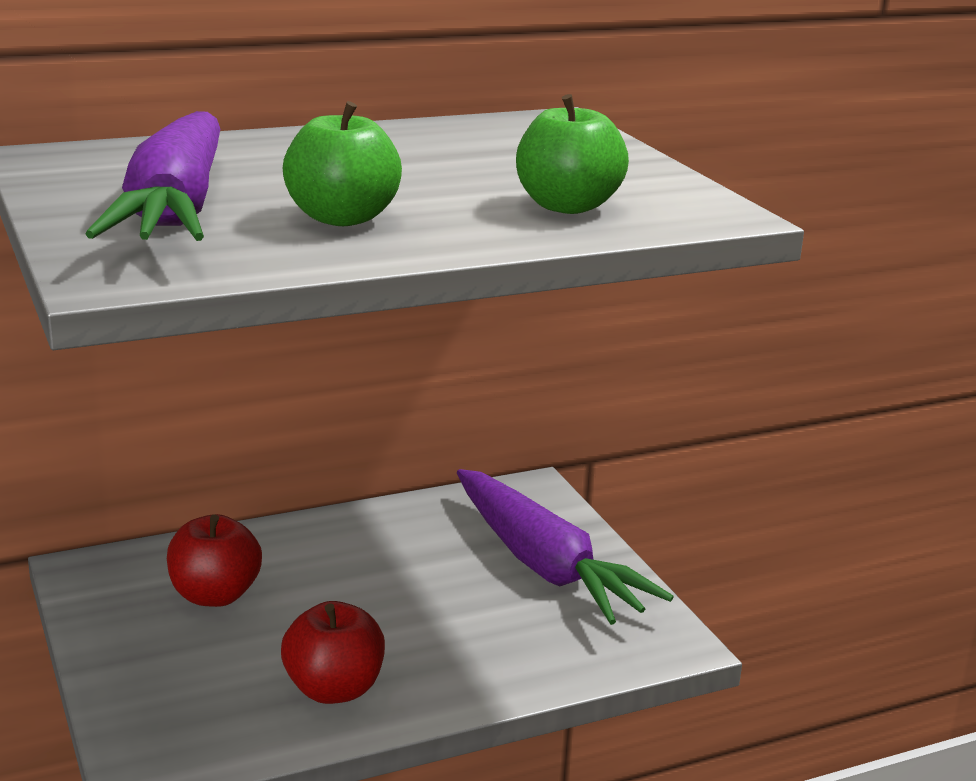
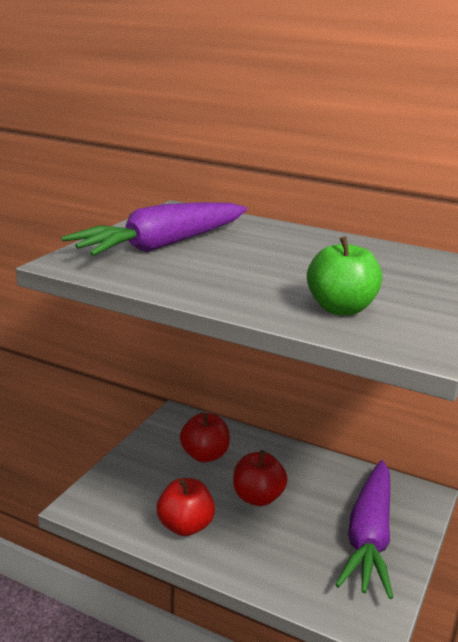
camera: 50 degrees right, 0 degrees up
(342, 218) = (215, 273): green apple -> none
(365, 602) = (257, 497): none -> red apple

